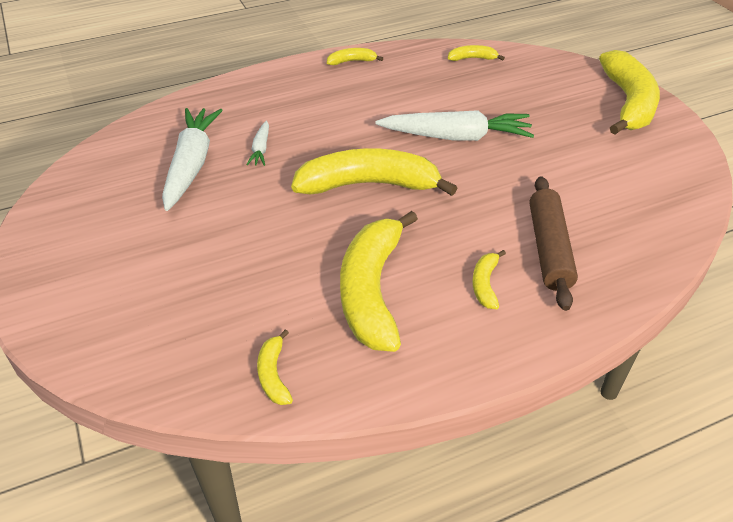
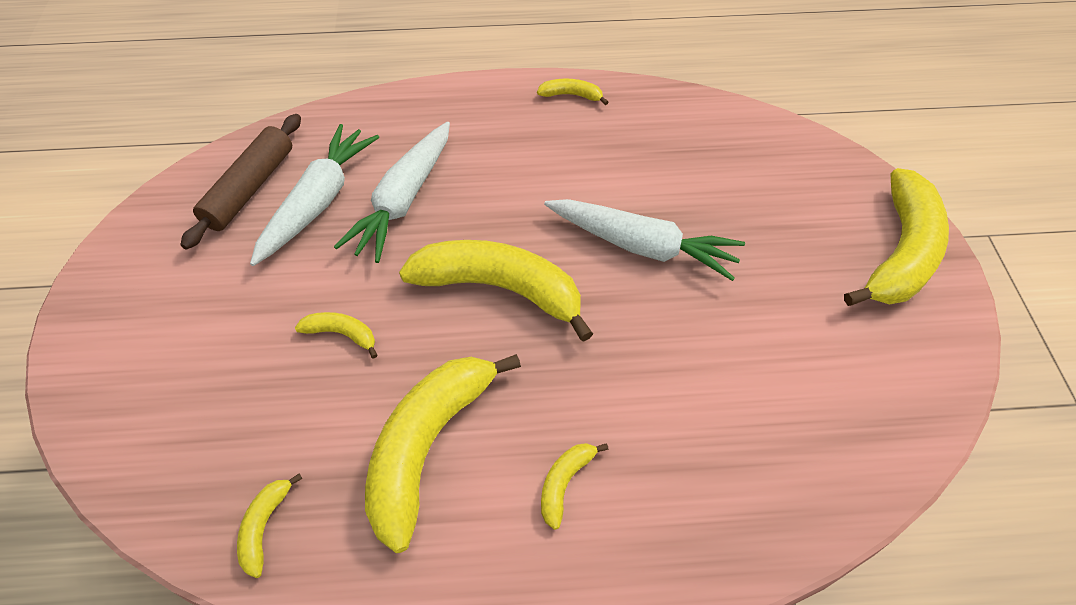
camera: 20 degrees right, 10 degrees up
(261, 149) = (403, 200): white carrot -> white carrot, size x2.14
(472, 58) = (725, 127): yellow banana -> yellow banana (342, 334)
(549, 249) = (671, 456): brown rolling pin -> brown rolling pin (249, 188)

